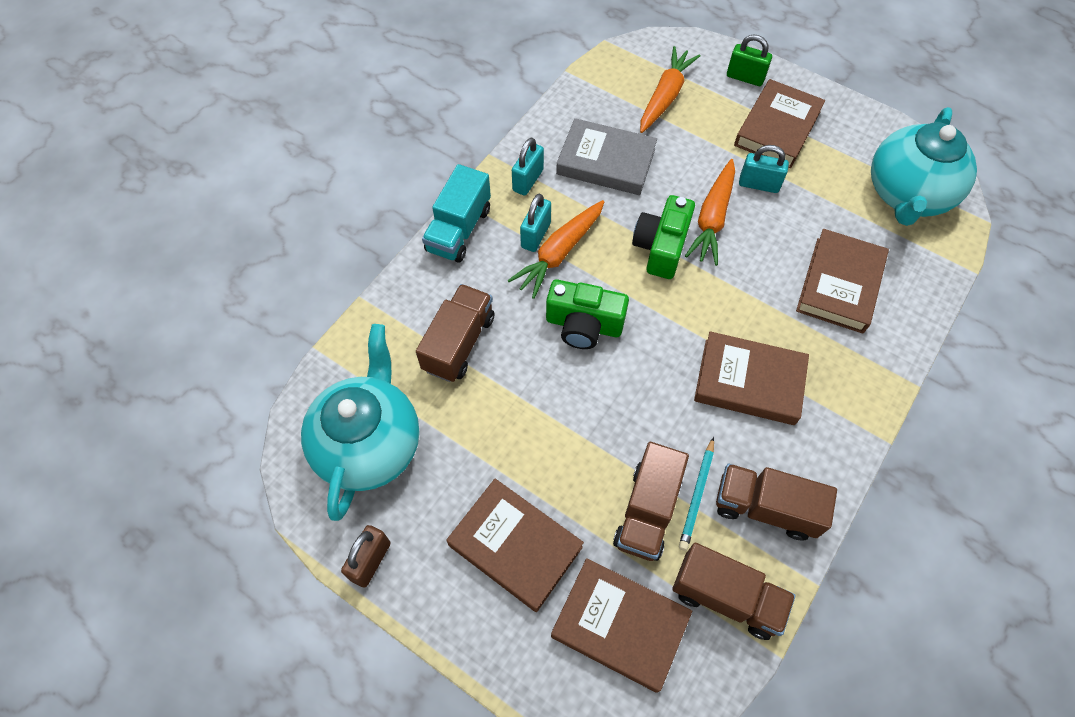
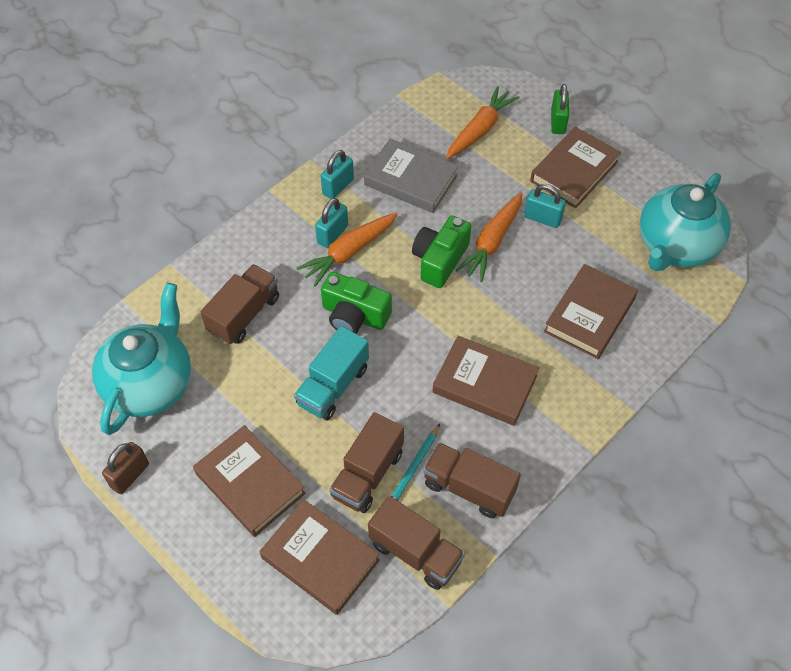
camera: 10 degrees right, 5 degrees down
(459, 230) = (267, 220): turquoise truck -> turquoise truck (333, 386)
(745, 77) = (558, 122): green padlock -> green padlock turned 60 degrees clockwise

